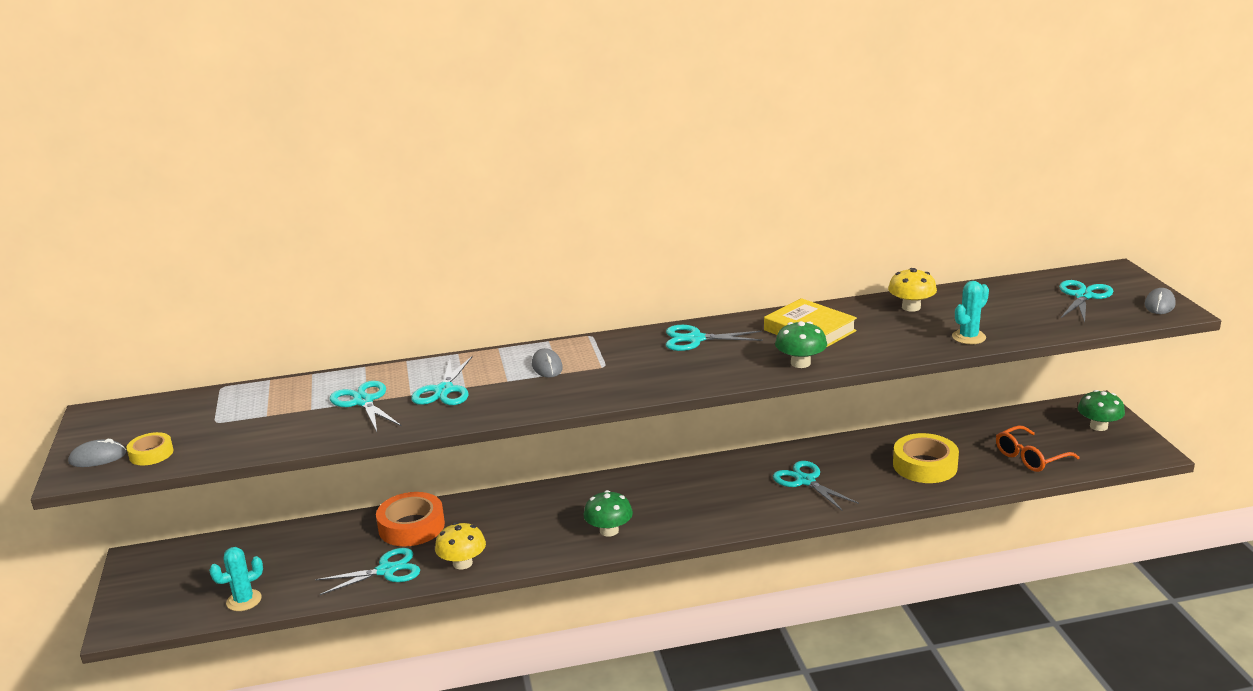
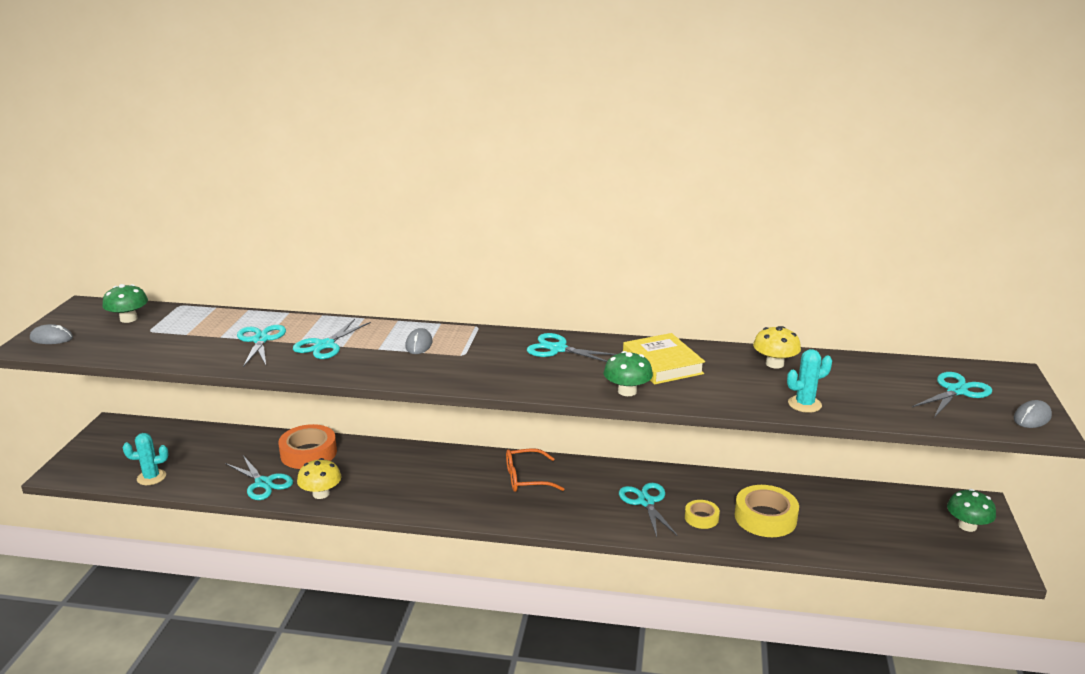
camera: 20 degrees right, 0 degrees up
(151, 454) = (86, 344): yellow tape -> yellow tape (701, 518)
(387, 570) = (263, 483): turquoise scissors -> turquoise scissors turned 45 degrees clockwise
(609, 531) = (451, 499): green mushroom -> green mushroom (128, 319)
(1030, 457) = (874, 537): orange glasses -> orange glasses (526, 478)

